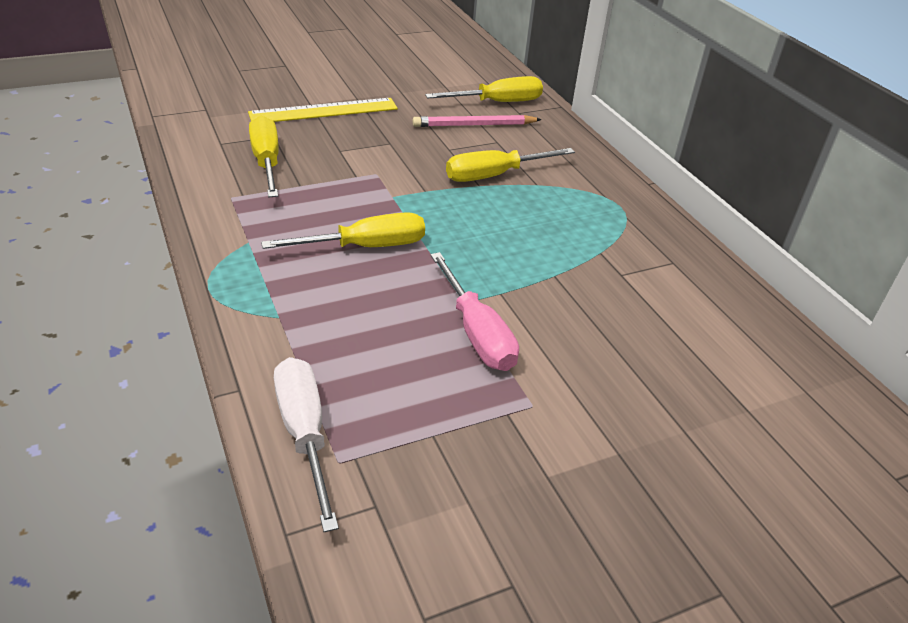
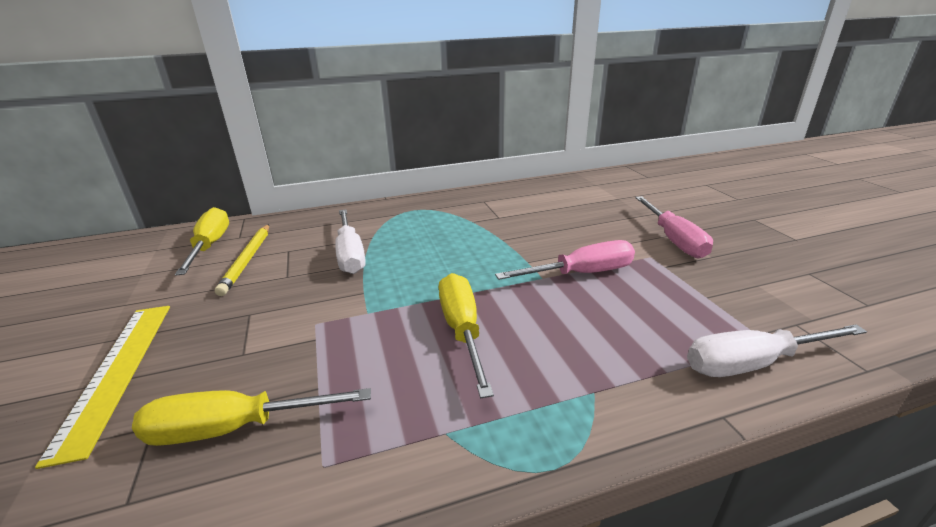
camera: 80 degrees left, 10 degrees down
(474, 125) = (247, 260): pink pencil -> yellow pencil
(494, 175) = (350, 254): yellow screwdriver -> white screwdriver
(593, 444) = (673, 240): none -> pink screwdriver

